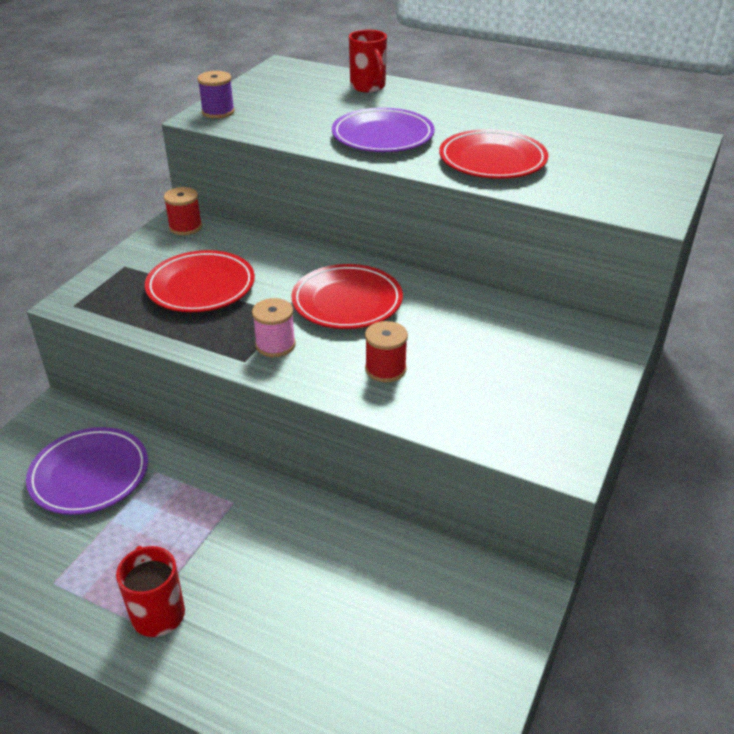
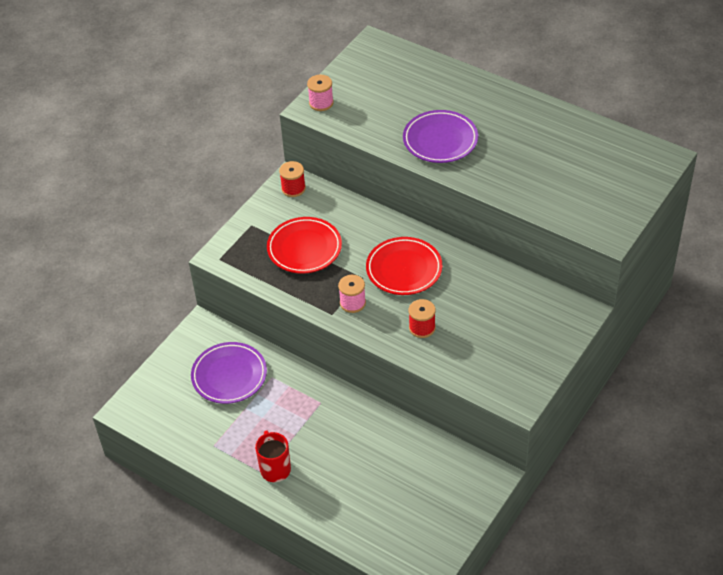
camera: 10 degrees right, 10 degrees up
(218, 112) = (321, 103): purple spool -> pink spool
(368, 87) = (438, 76): red mug -> none
(492, 160) = (514, 173): red plate -> none

